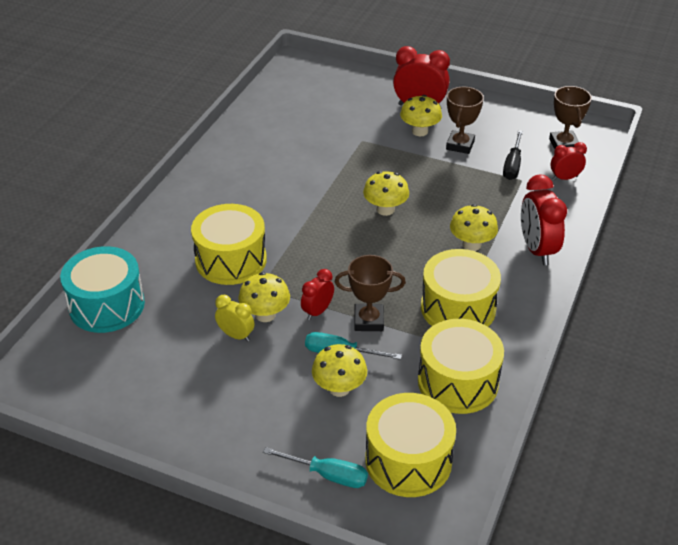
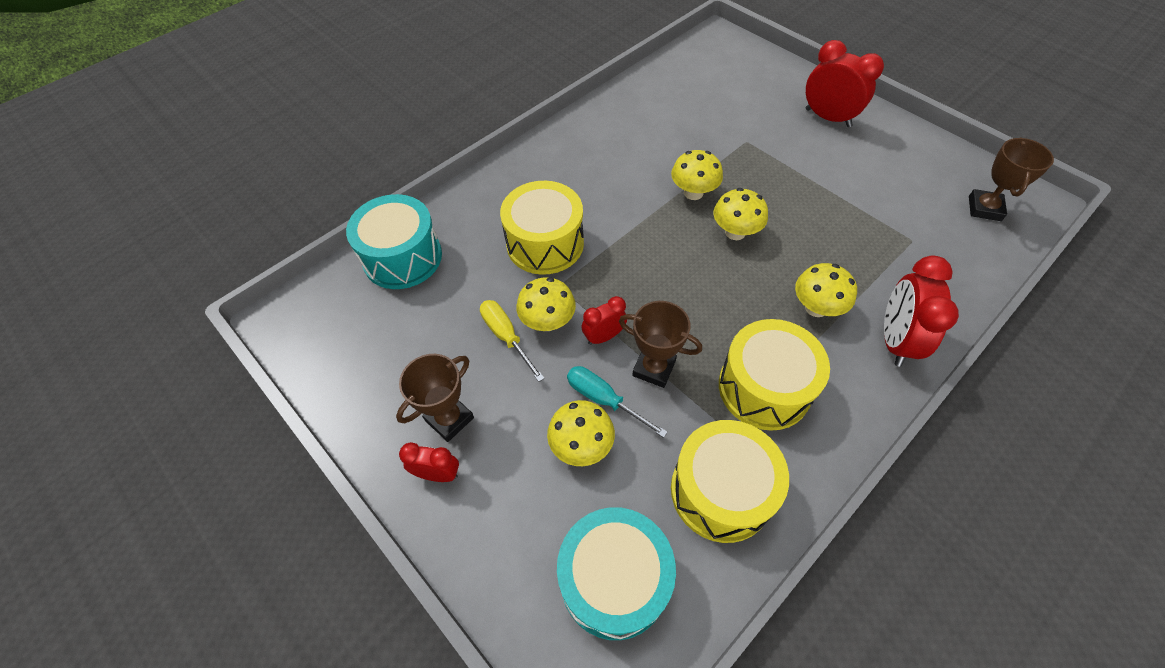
camera: 25 degrees right, 15 degrees up
(236, 335) = (506, 336): yellow clock -> yellow screwdriver
(328, 475) = (515, 560): turquoise screwdriver -> none
(408, 460) = (614, 580): yellow drum -> turquoise drum
(420, 131) = (815, 147): yellow mushroom -> yellow mushroom (693, 193)
(460, 145) = (855, 176): brown trophy -> brown trophy (449, 419)
(512, 165) = (908, 218): black screwdriver -> none
(565, 178) = (969, 253): red clock -> red clock (438, 474)

